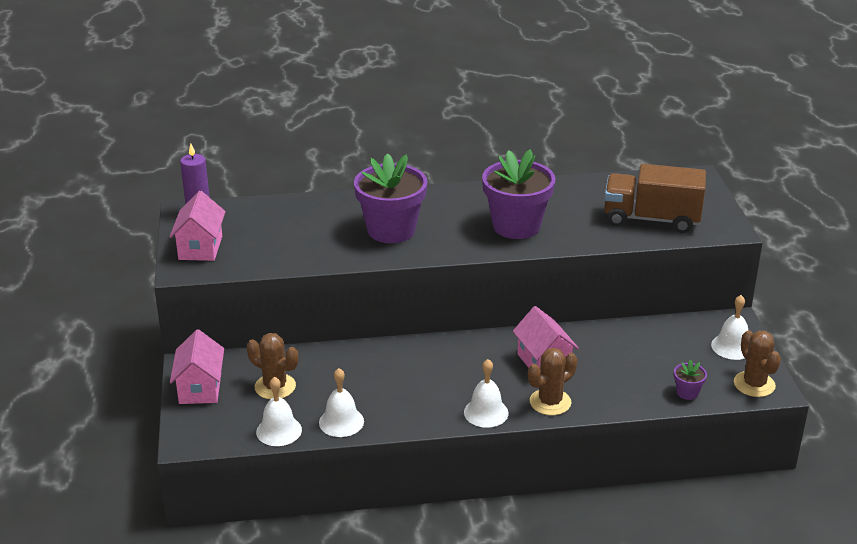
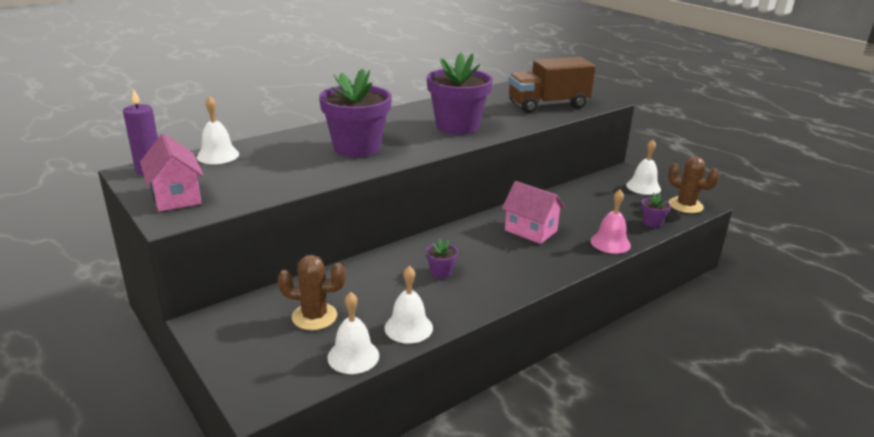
camera: 30 degrees left, 5 degrees down
(200, 388) = (233, 342): pink house -> none
(414, 380) = (441, 272): none -> purple flower pot
(486, 412) = (527, 280): white bell -> white bell (218, 155)
(550, 402) = (567, 257): brown cactus -> none
(613, 401) = (610, 243): none -> pink bell

